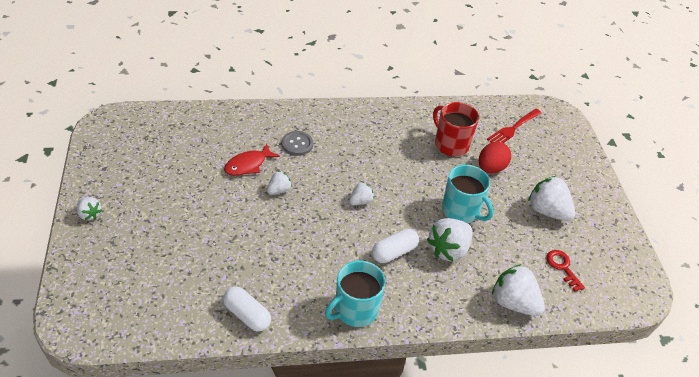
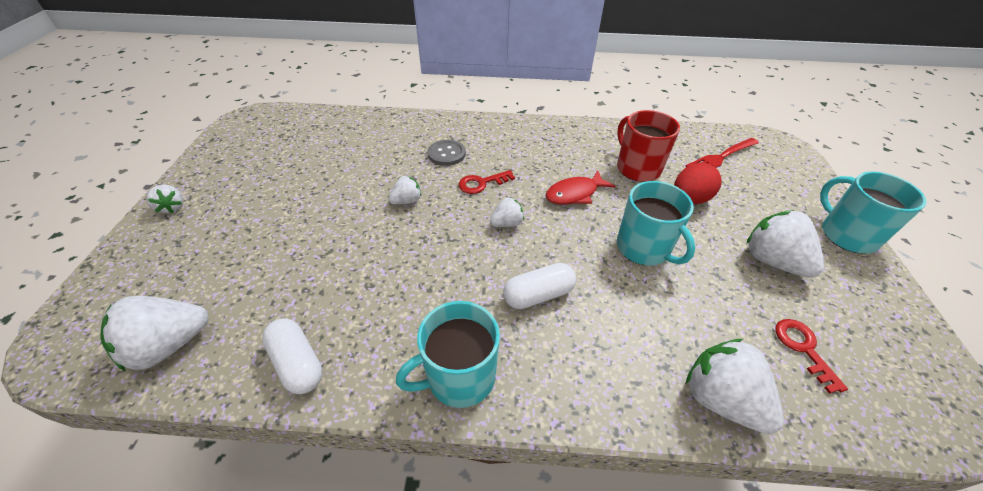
camera: 15 degrees right, 0 degrees up
(248, 165) = (381, 170): red fish -> red fish (575, 194)
(333, 169) = (481, 183): none -> red key
(448, 249) = (619, 300): white strawberry -> white strawberry (169, 345)
(597, 186) = (847, 235): none -> turquoise mug

